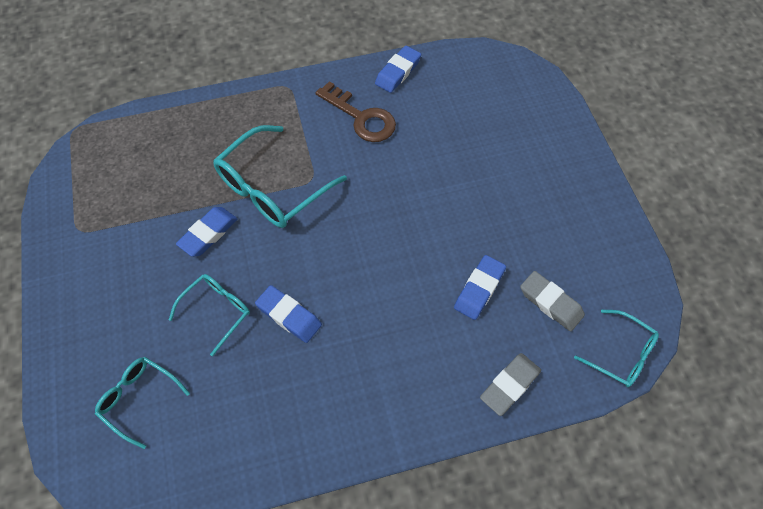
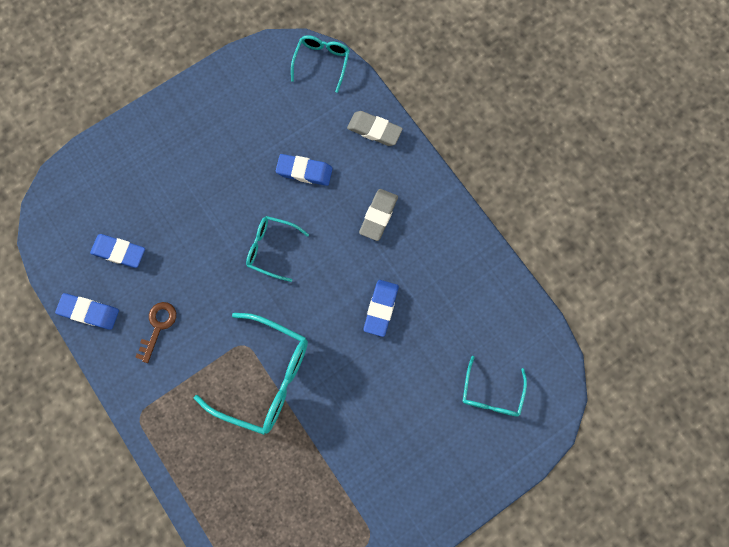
camera: 110 degrees left, 15 degrees up
(208, 234) = (331, 412): blue eraser -> blue eraser (119, 252)
(217, 311) = (398, 368): turquoise glasses -> turquoise glasses (271, 248)
(361, 117) = (158, 326): brown key -> brown key, size x0.66
(550, 303) = (297, 117): grey eraser -> grey eraser (378, 216)

